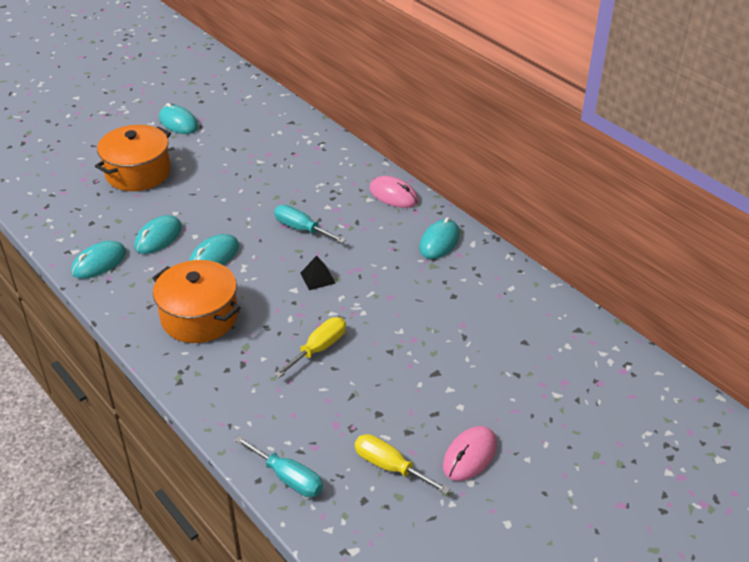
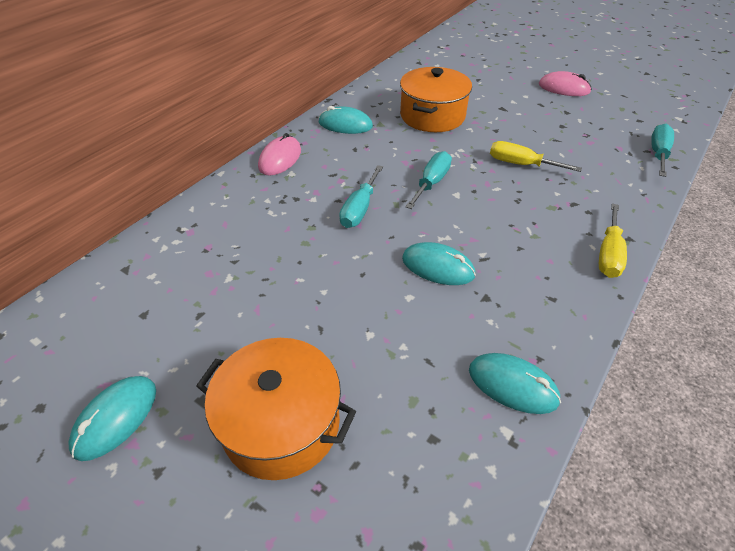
camera: 105 degrees left, 5 degrees up
(158, 237) = (429, 334): turquoise mouse -> none
(199, 317) = (538, 250): orange pot -> orange pot (432, 116)
(317, 278) = (431, 183): black pyramid -> turquoise screwdriver
(390, 467) = (603, 114): yellow screwdriver -> yellow screwdriver (608, 254)

